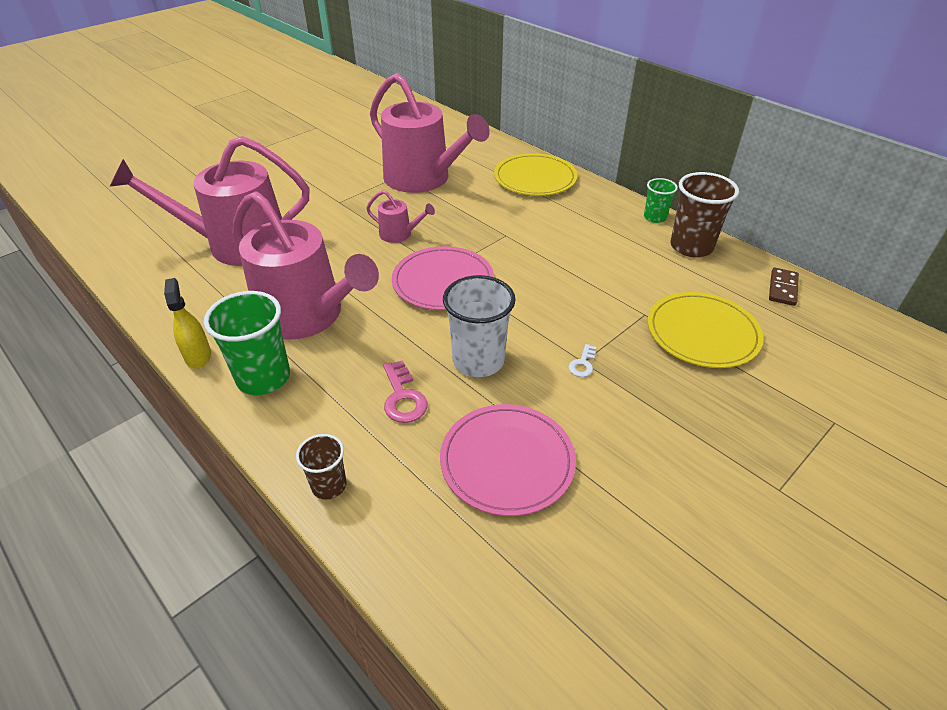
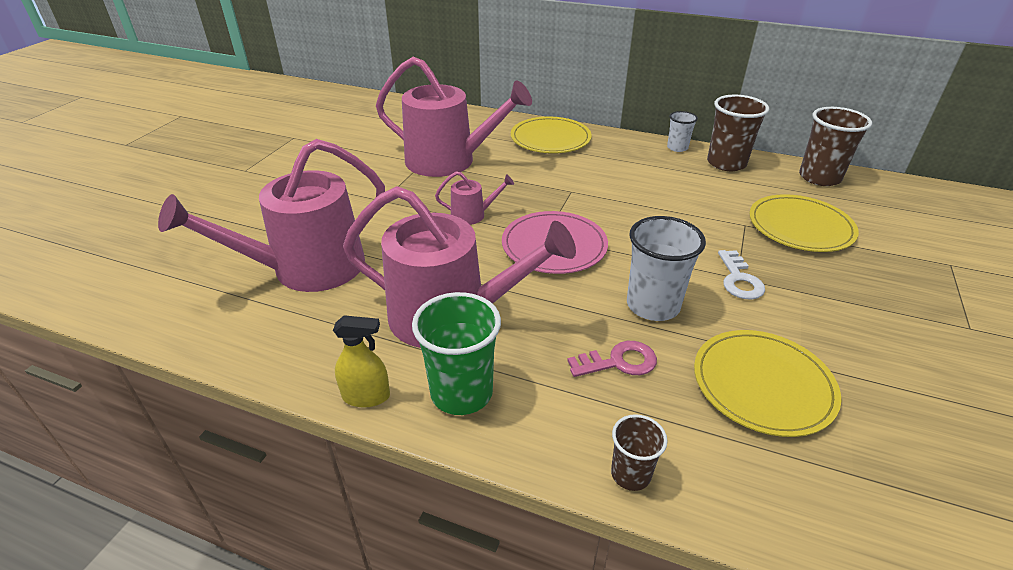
camera: 25 degrees left, 5 degrees down
(198, 356) = (366, 396): yellow spray bottle -> yellow spray bottle turned 135 degrees clockwise
(403, 397) = (619, 362): pink key -> pink key turned 60 degrees counterclockwise
(507, 461) = (763, 384): pink plate -> yellow plate
(582, 364) = (739, 280): white key -> white key, size x1.68
(655, 217) = (677, 148): green cup -> white cup
(782, 288) = (819, 177): brown domino -> brown cup

